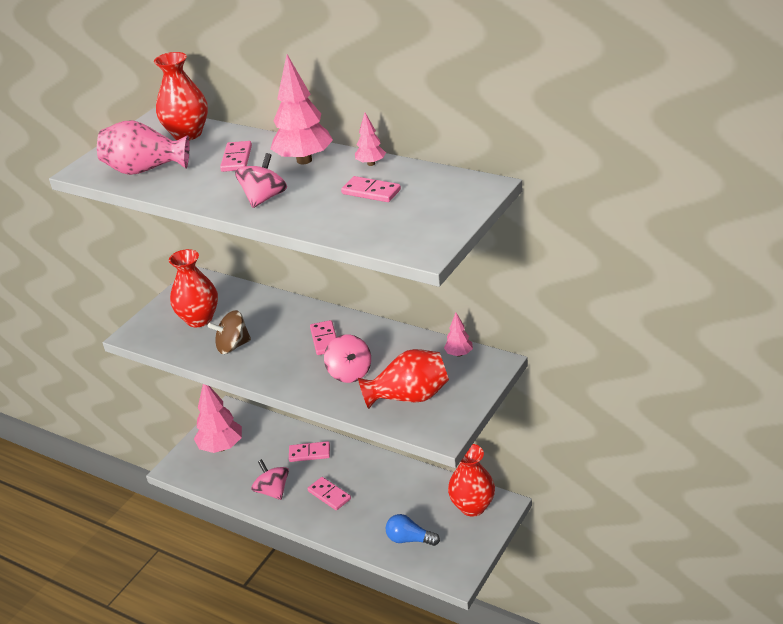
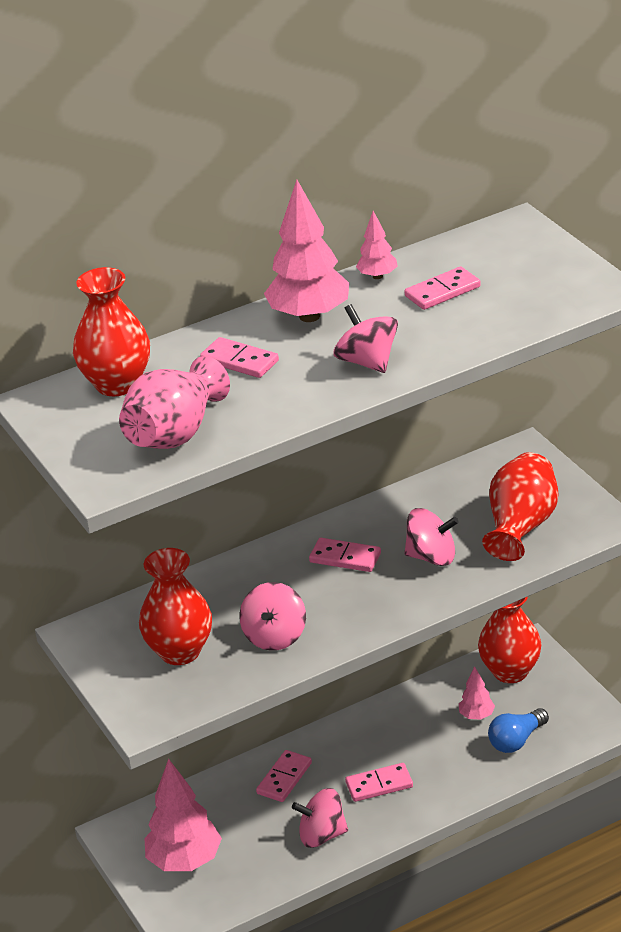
camera: 60 degrees left, 0 degrees up
(232, 346) = (275, 636): brown spinning top -> pink spinning top
(459, 354) = (481, 469): pink tree -> pink tree (476, 716)

